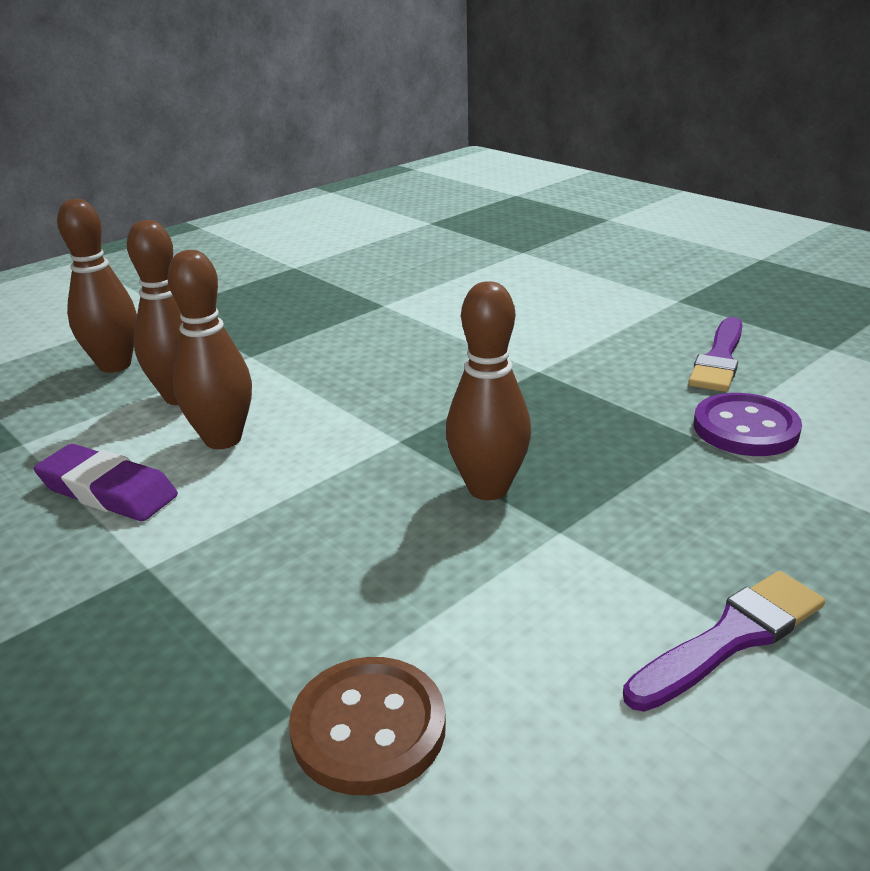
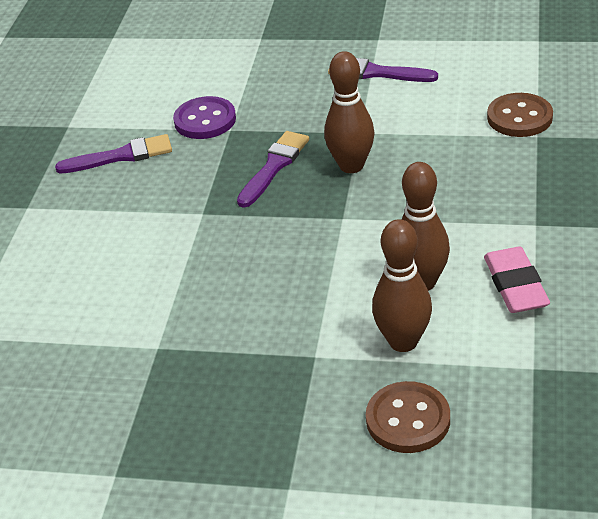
camera: 125 degrees left, 10 degrees up
(108, 491) = (515, 285): purple eraser -> pink eraser
(115, 365) = (408, 419): brown bowling pin -> brown button
(566, 436) = (274, 167): none -> purple brush

